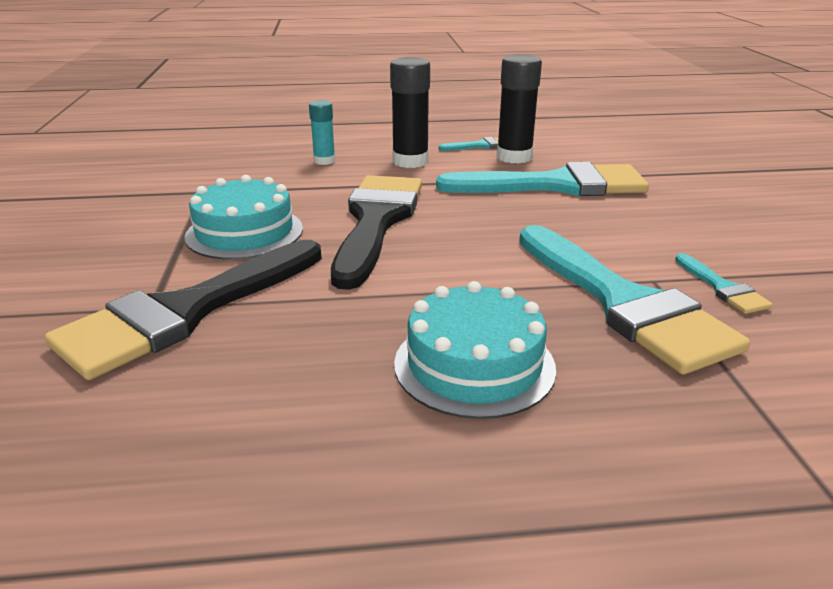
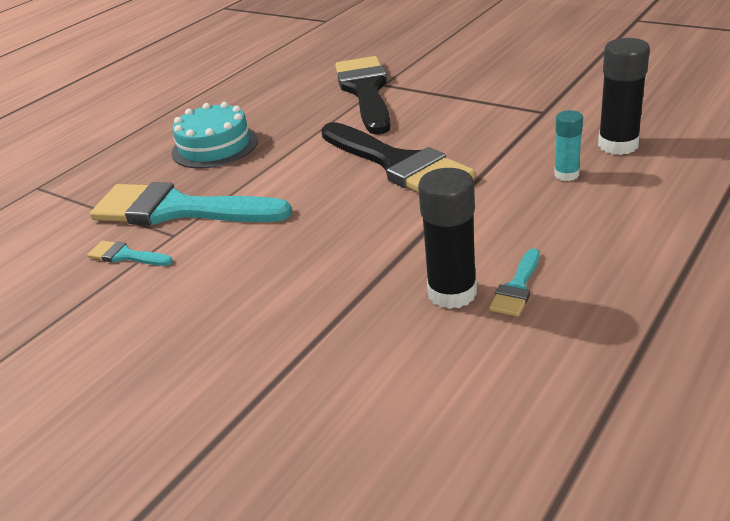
camera: 135 degrees right, 5 degrees up
(244, 232) = (443, 116): turquoise cake -> none
(410, 161) = (513, 220): black glue stick -> black glue stick (618, 145)
(555, 185) = (349, 279): turquoise brush -> none

